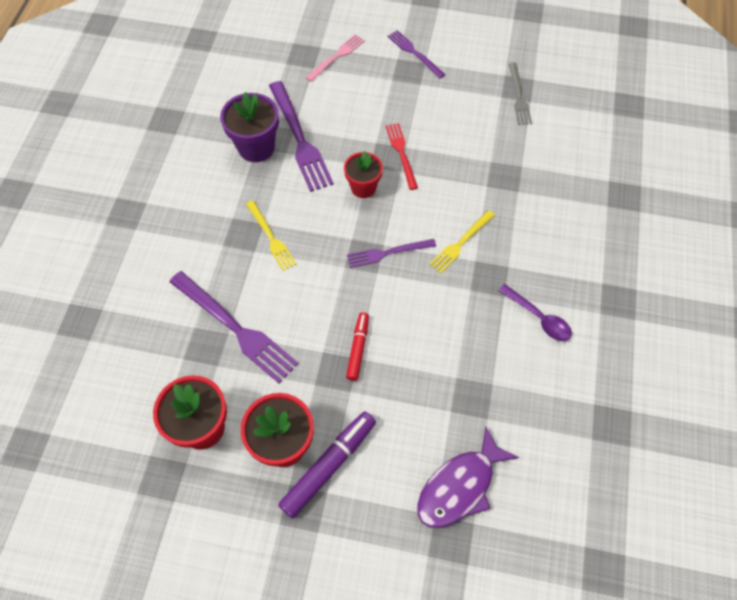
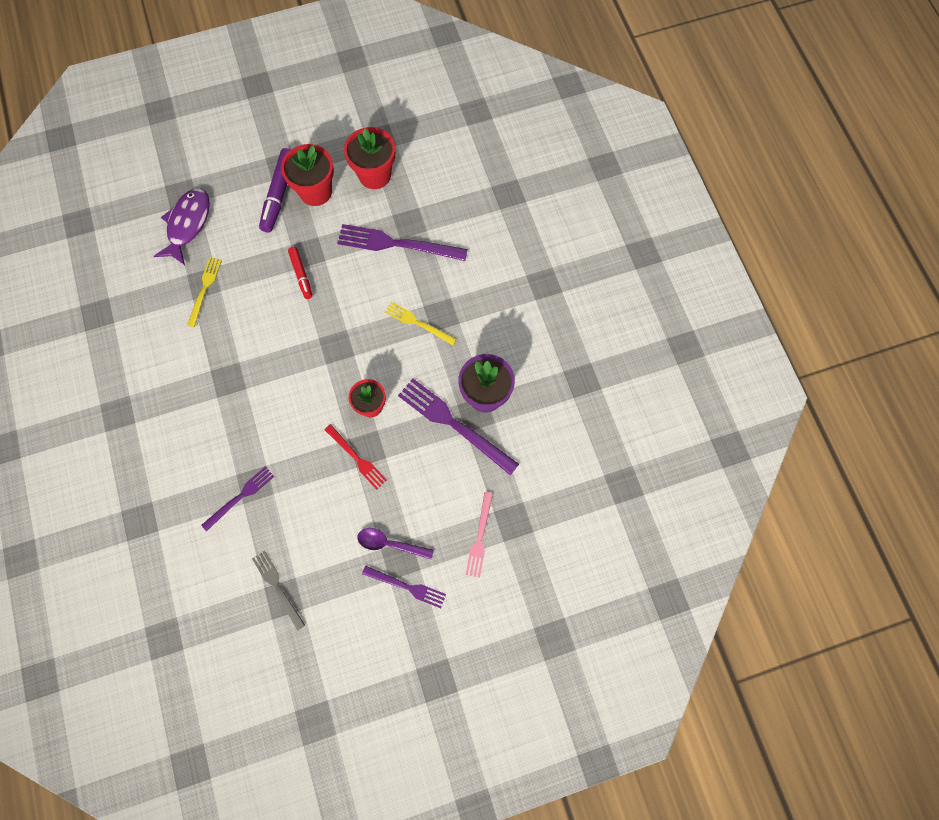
camera: 150 degrees right, 10 degrees up
(388, 253) = (318, 358): purple fork -> purple fork (240, 497)
(461, 243) = (264, 398): yellow fork -> yellow fork (205, 289)
(538, 317) = (176, 366): purple spoon -> purple spoon (390, 544)

